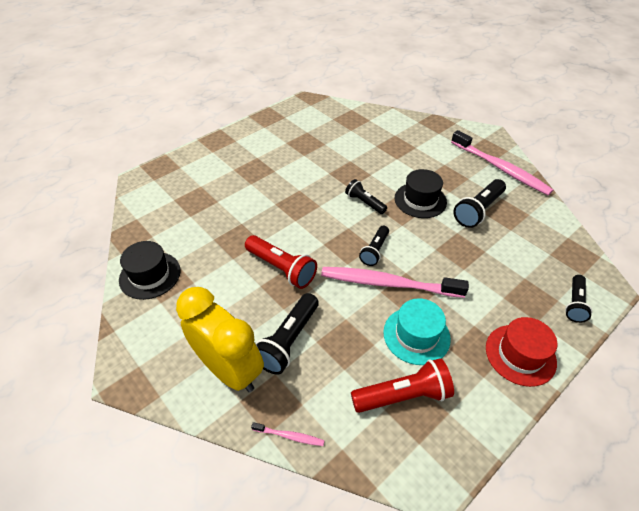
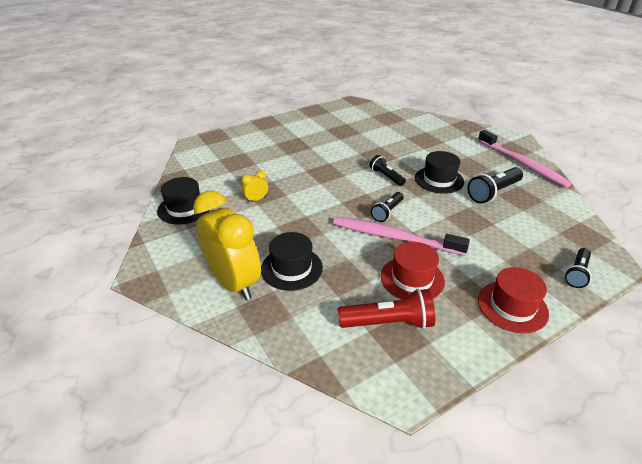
camera: 10 degrees right, 10 degrees down
(229, 252) = (256, 199): none -> yellow clock
(282, 268) = (299, 216): red flashlight -> none
(288, 341) = (291, 268): black flashlight -> black hat
(289, 436) = (274, 338): pink toothbrush -> none
(416, 335) = (412, 279): turquoise hat -> red hat

